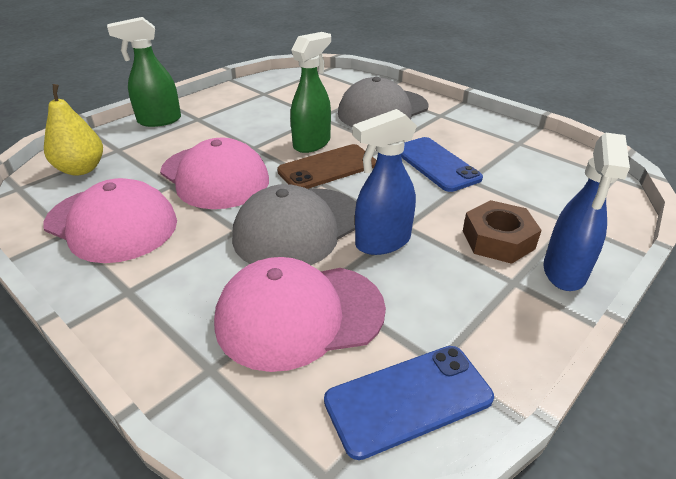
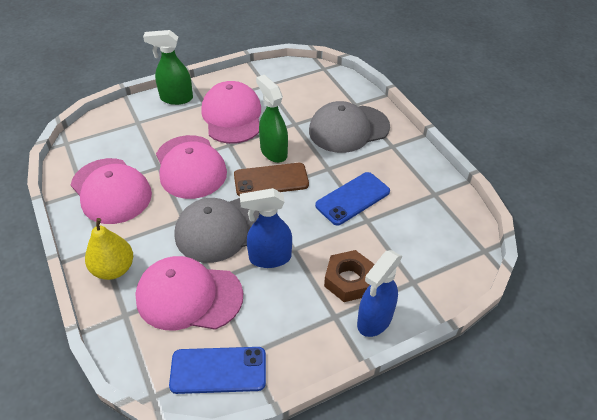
camera: 20 degrees right, 10 degrees up
(81, 169) = (108, 136): yellow pear -> yellow pear (114, 269)
(240, 123) = (232, 116): none -> pink cap
(312, 143) = (273, 152): green spray bottle -> green spray bottle turned 90 degrees counterclockwise
(436, 164) = (352, 198): blue phone -> blue phone turned 60 degrees clockwise

